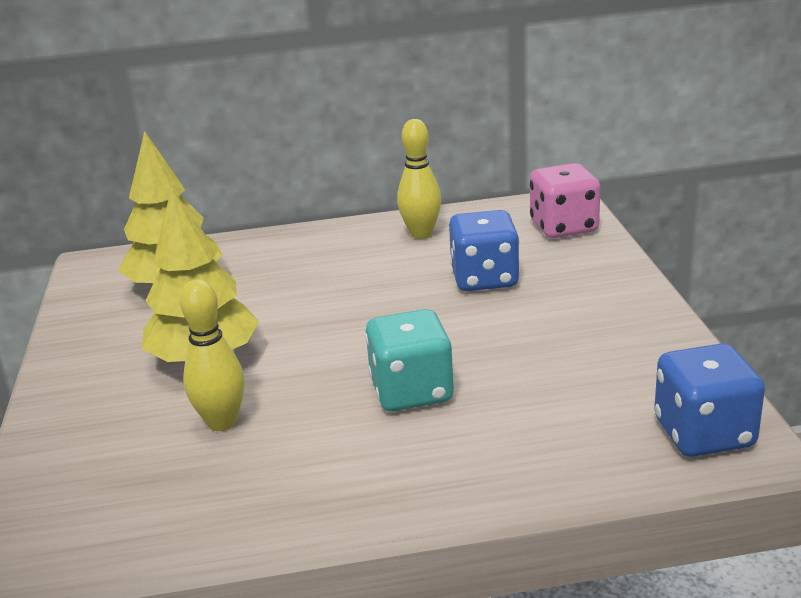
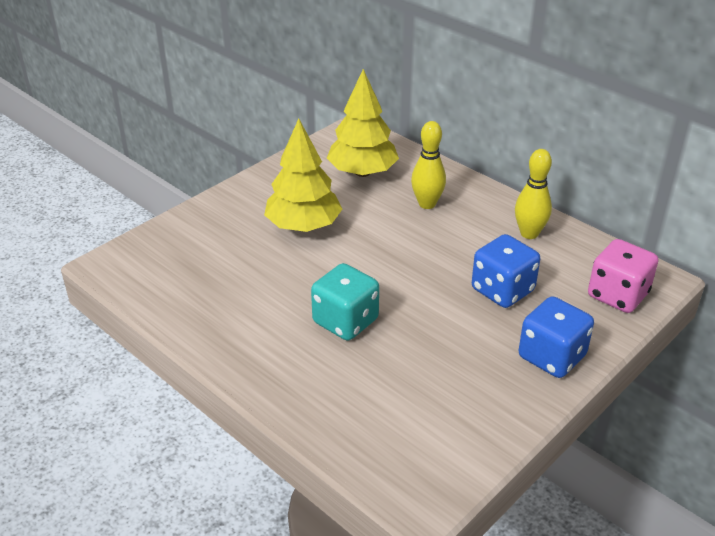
camera: 50 degrees right, 10 degrees up
(222, 422) = (255, 265): yellow bowling pin -> yellow bowling pin (427, 204)
(704, 433) = (417, 472): blue dice -> blue dice (552, 357)

